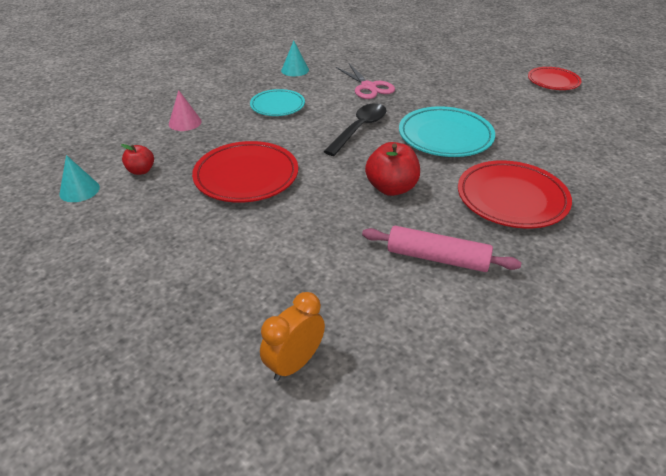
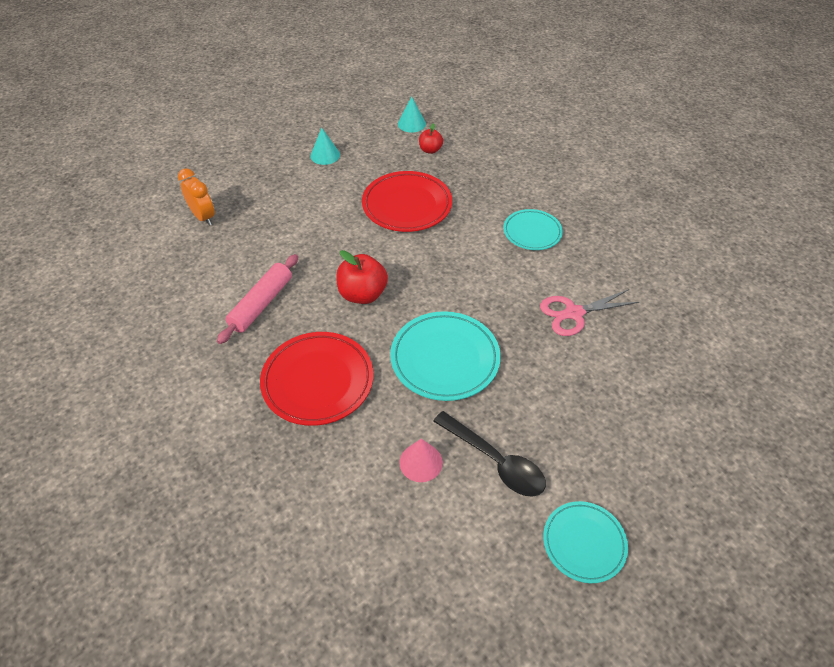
camera: 100 degrees right, 10 degrees up
(185, 122) = (505, 171): pink cone -> pink cone (421, 462)
(295, 70) = (622, 253): turquoise cone -> turquoise cone (325, 155)
(359, 129) = (473, 289): black spoon -> black spoon (495, 461)
(553, 81) = (584, 543): red plate -> turquoise plate

